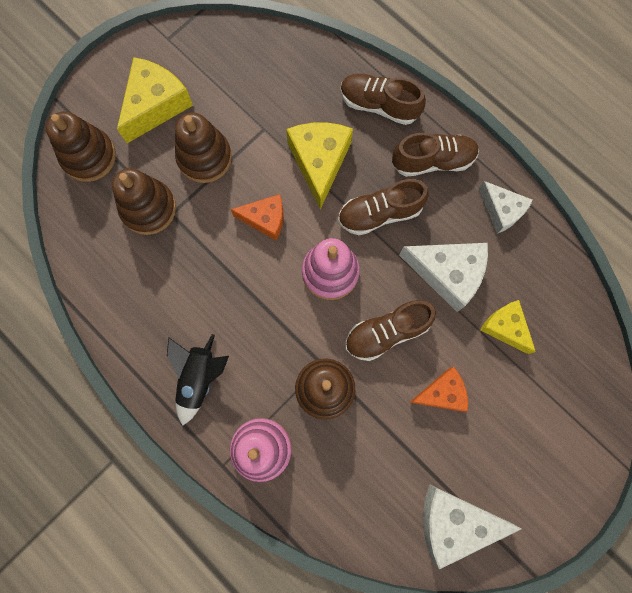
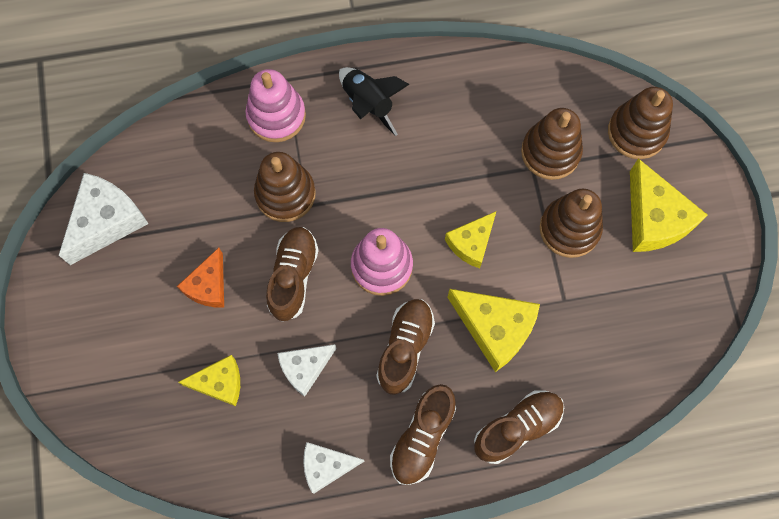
camera: 125 degrees right, 5 degrees down
(265, 219) = (471, 243): orange cheese -> yellow cheese
(447, 274) = (305, 368): white cheese -> white cheese, size x0.64

